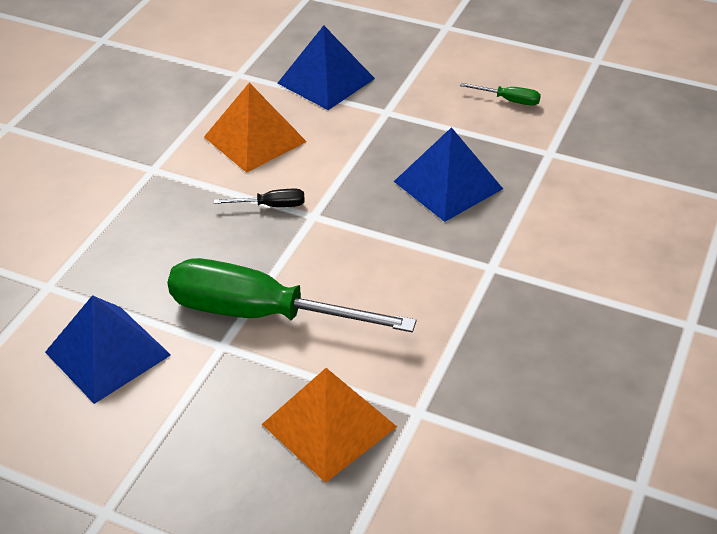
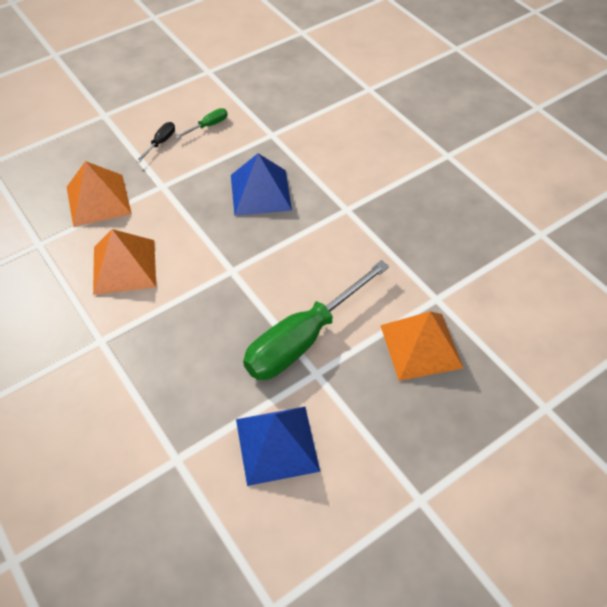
camera: 60 degrees left, 10 degrees up
(271, 205) = (203, 288): black screwdriver -> black screwdriver (160, 143)
(326, 81) = (98, 200): blue pyramid -> orange pyramid

